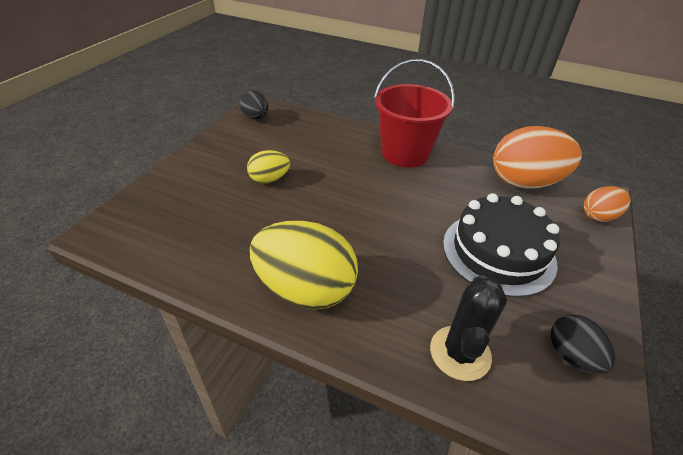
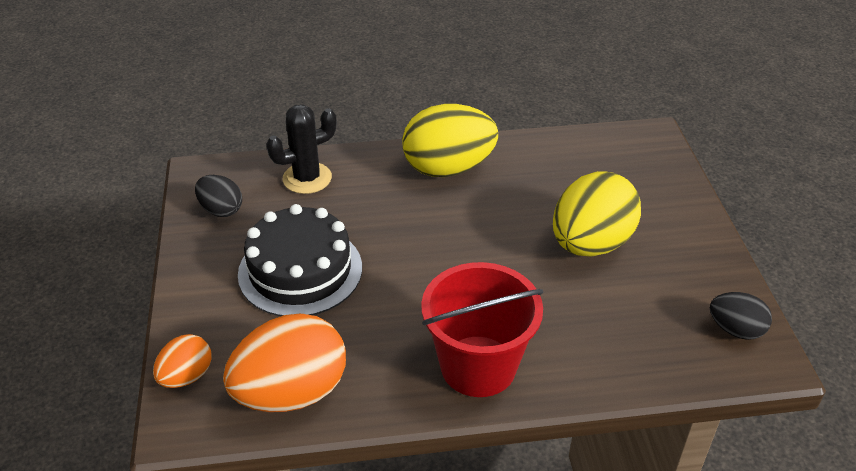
camera: 150 degrees right, 0 degrees up
(269, 179) = (590, 244): yellow egg -> yellow egg, size x1.91
(460, 353) = (307, 178): black cactus -> black cactus turned 75 degrees clockwise

